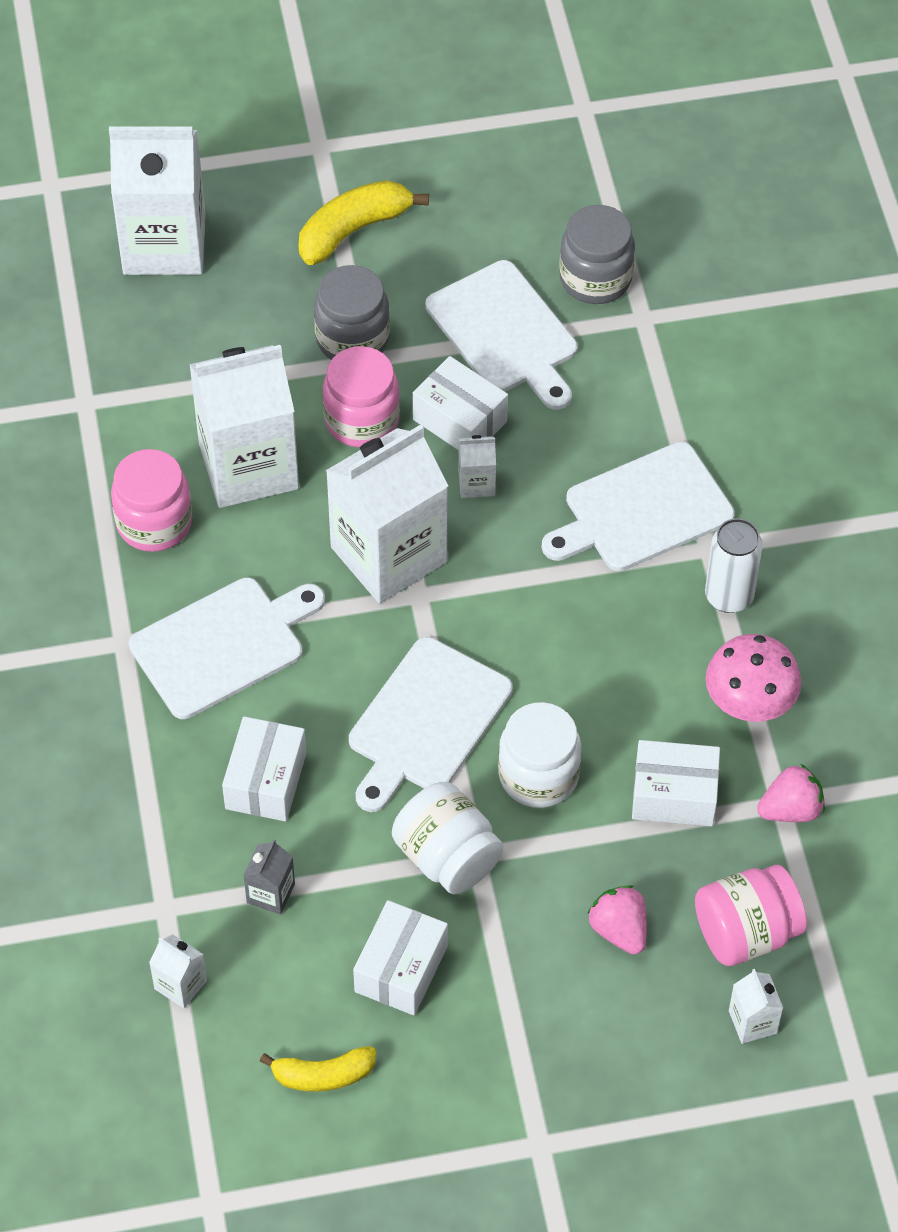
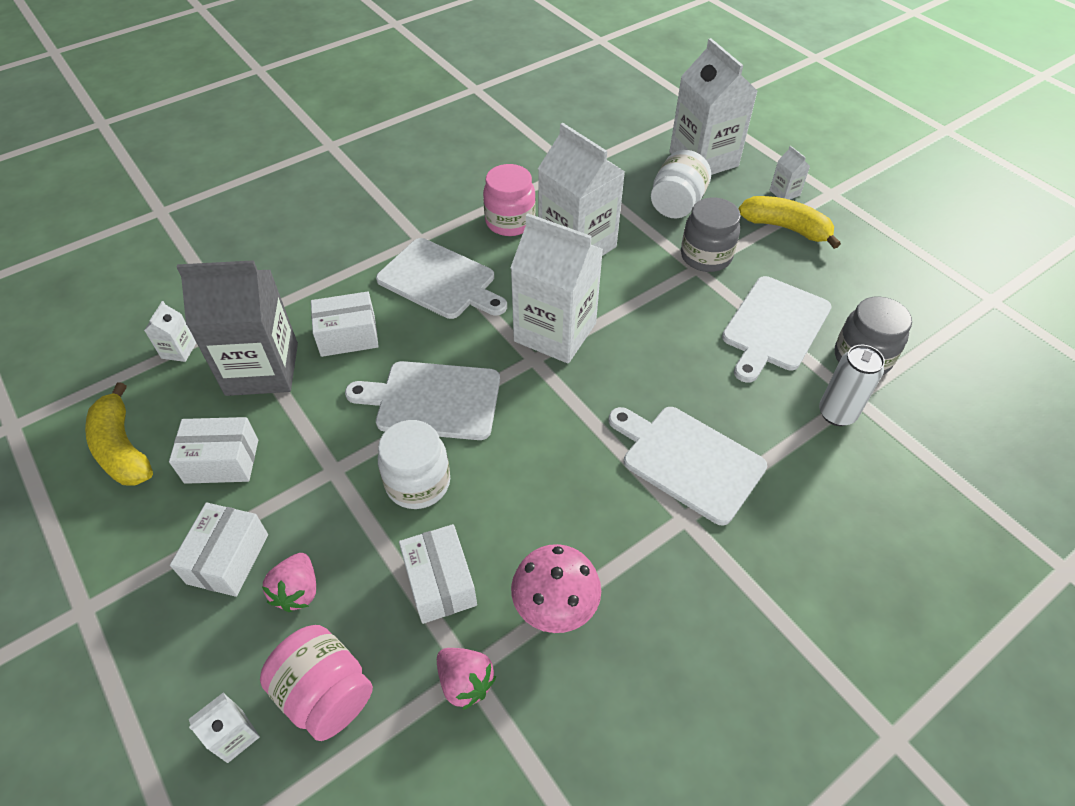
camera: 65 degrees right, 5 degrees down
(270, 893) = (262, 369): grey carton -> grey carton, size x2.42
(323, 1075) = (123, 449): yellow banana -> yellow banana, size x1.51
(362, 420) = (649, 282): pink jar -> none
(447, 857) = (325, 453): white jar -> white jar (676, 204)
(460, 420) = (686, 329): white box -> white box (228, 558)
(476, 483) = (642, 356): white carton -> white carton (784, 193)
(619, 930) = (297, 591): pink strawberry -> pink strawberry turned 150 degrees clockwise
(729, 596) = (649, 550): white can -> white can (836, 413)

